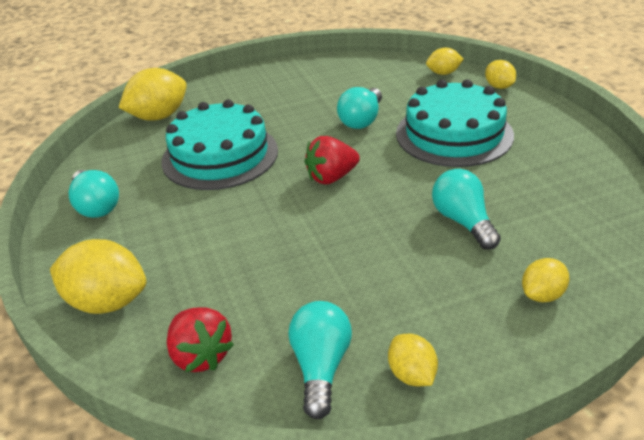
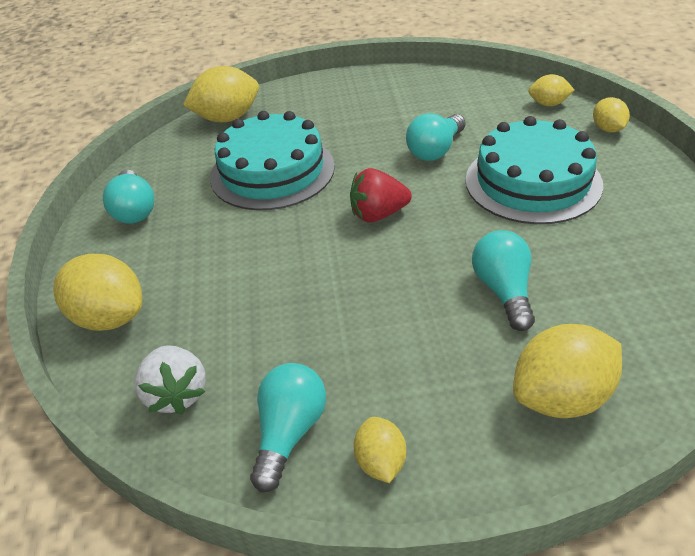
camera: 15 degrees right, 5 degrees up
(201, 355) = (177, 394): red strawberry -> white strawberry
(542, 295) = (561, 397): yellow lemon -> yellow lemon, size x1.80

